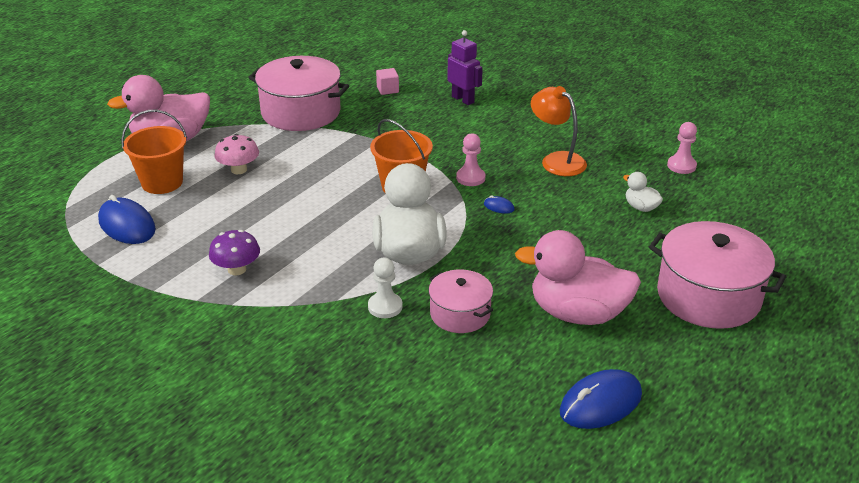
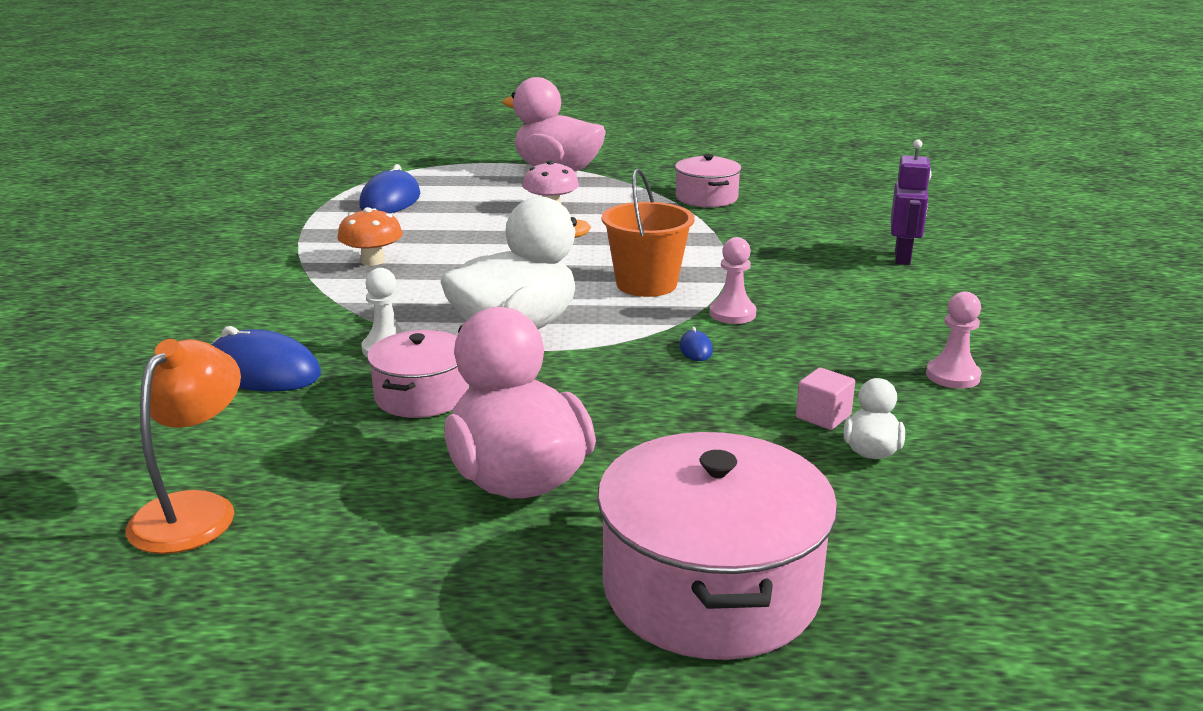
camera: 55 degrees right, 10 degrees down
(162, 182) = (480, 190): orange bucket -> none
(237, 269) = (372, 261): purple mushroom -> orange mushroom
(301, 112) = (706, 198): pink pot -> pink pot, size x0.58
(387, 89) = (837, 217): pink cube -> pink cube (823, 416)
(556, 160) = (877, 353): orange lamp -> orange lamp (195, 510)
(600, 403) = (312, 561): blue mouse -> blue mouse (263, 371)
(681, 166) = (1058, 452): pink pawn -> pink pawn (953, 376)

